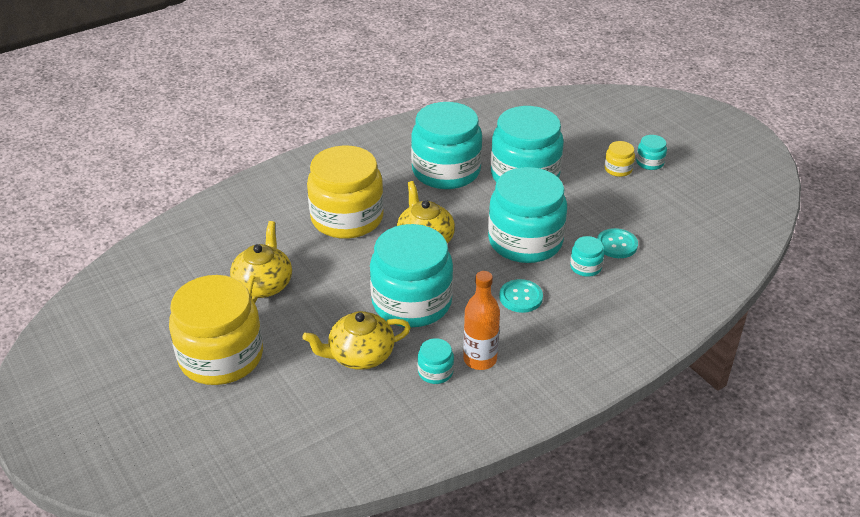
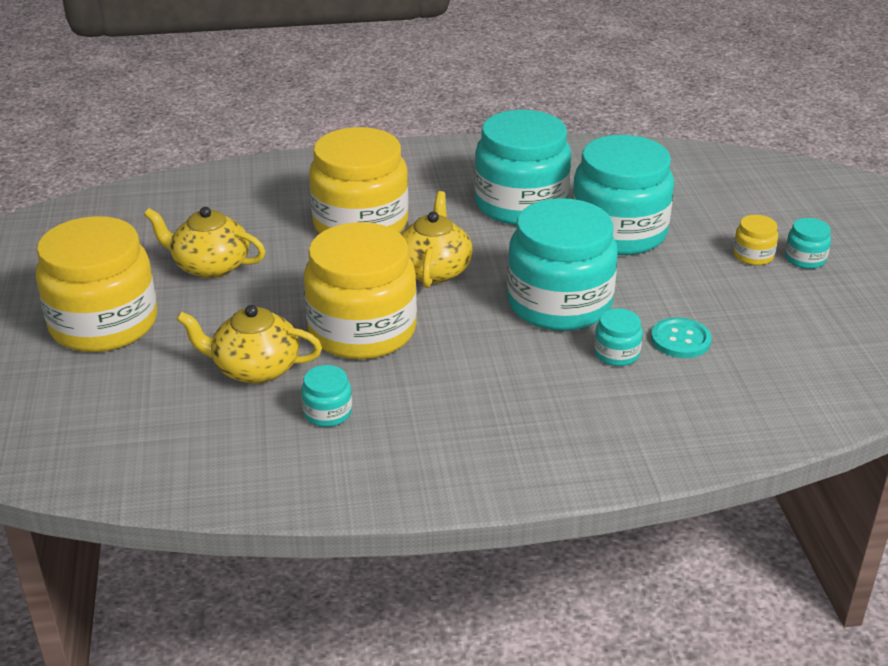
camera: 25 degrees right, 5 degrees down
(263, 284) = (210, 266): yellow teapot -> yellow teapot turned 105 degrees counterclockwise
(412, 302) = (362, 331): turquoise jar -> yellow jar
(480, 359) = (393, 416): orange bottle -> none
(520, 297) = (502, 363): turquoise button -> none

